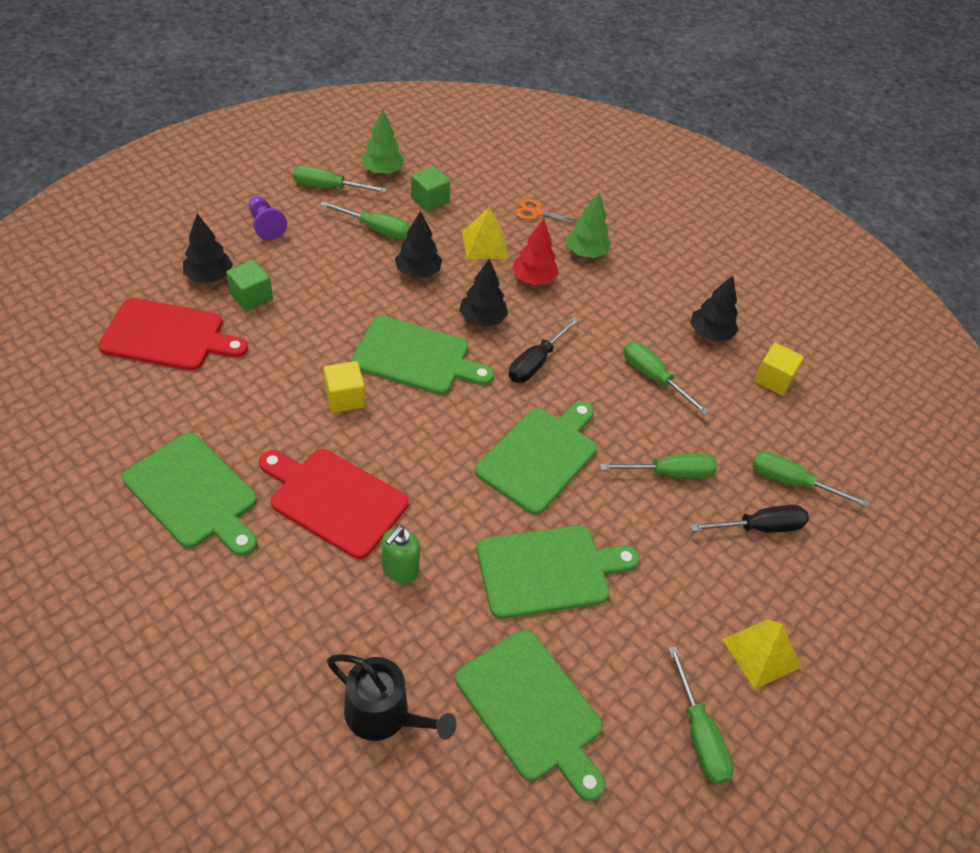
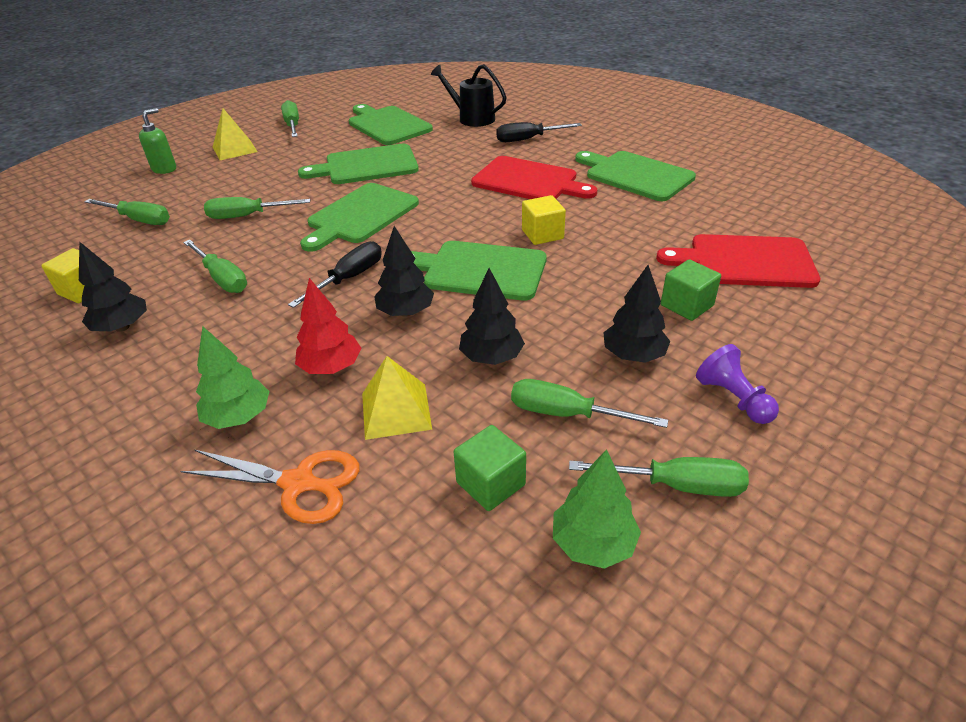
camera: 175 degrees left, 10 degrees down
(209, 277) = (753, 321): black tree -> black tree (633, 355)
(400, 570) = (472, 158): green soap dispenser -> green soap dispenser (164, 169)
(537, 213) = (298, 483): orange scissors -> orange scissors, size x1.54
(760, 527) = (190, 195): black screwdriver -> black screwdriver (528, 139)

